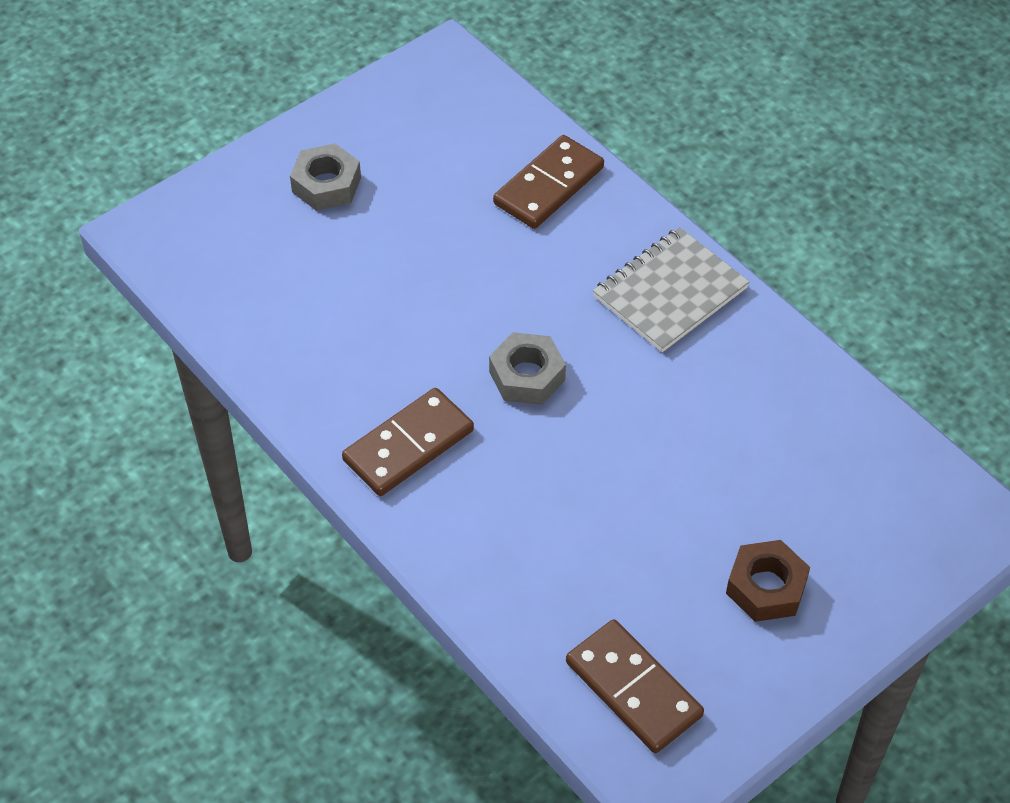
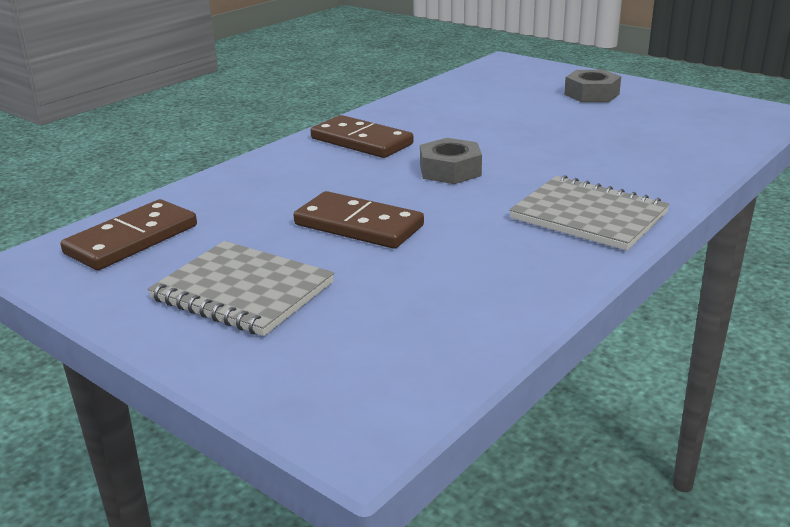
camera: 80 degrees right, 25 degrees down
(549, 186) = (669, 158): brown domino -> brown domino (358, 225)
(766, 587) = (242, 291): brown nut -> grey notebook

